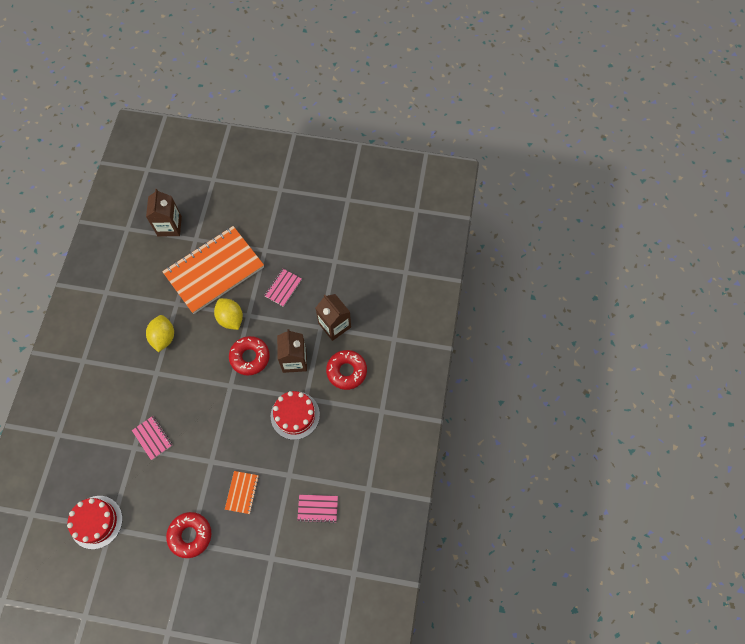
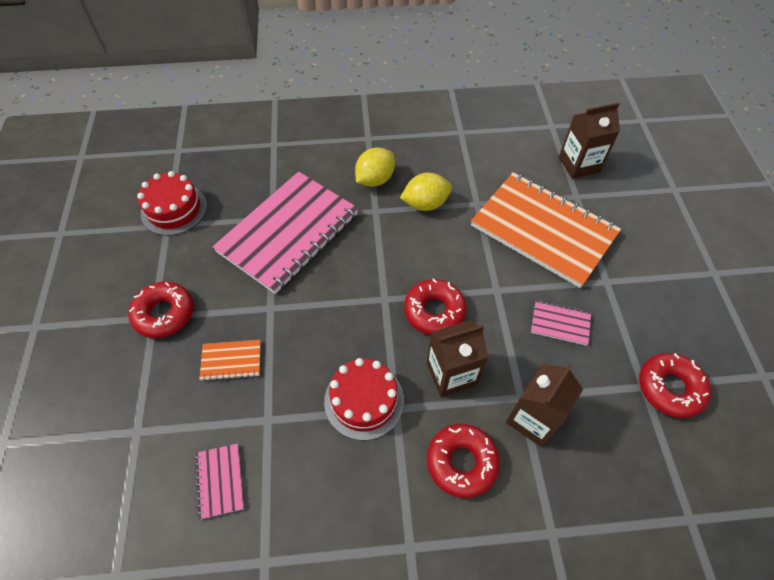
camera: 75 degrees right, 10 degrees down
(152, 438) = (288, 233): pink notebook -> pink notebook, size x2.46
(231, 318) = (482, 270): yellow lemon -> yellow lemon (375, 179)
(339, 248) = (670, 388): none -> red donut

